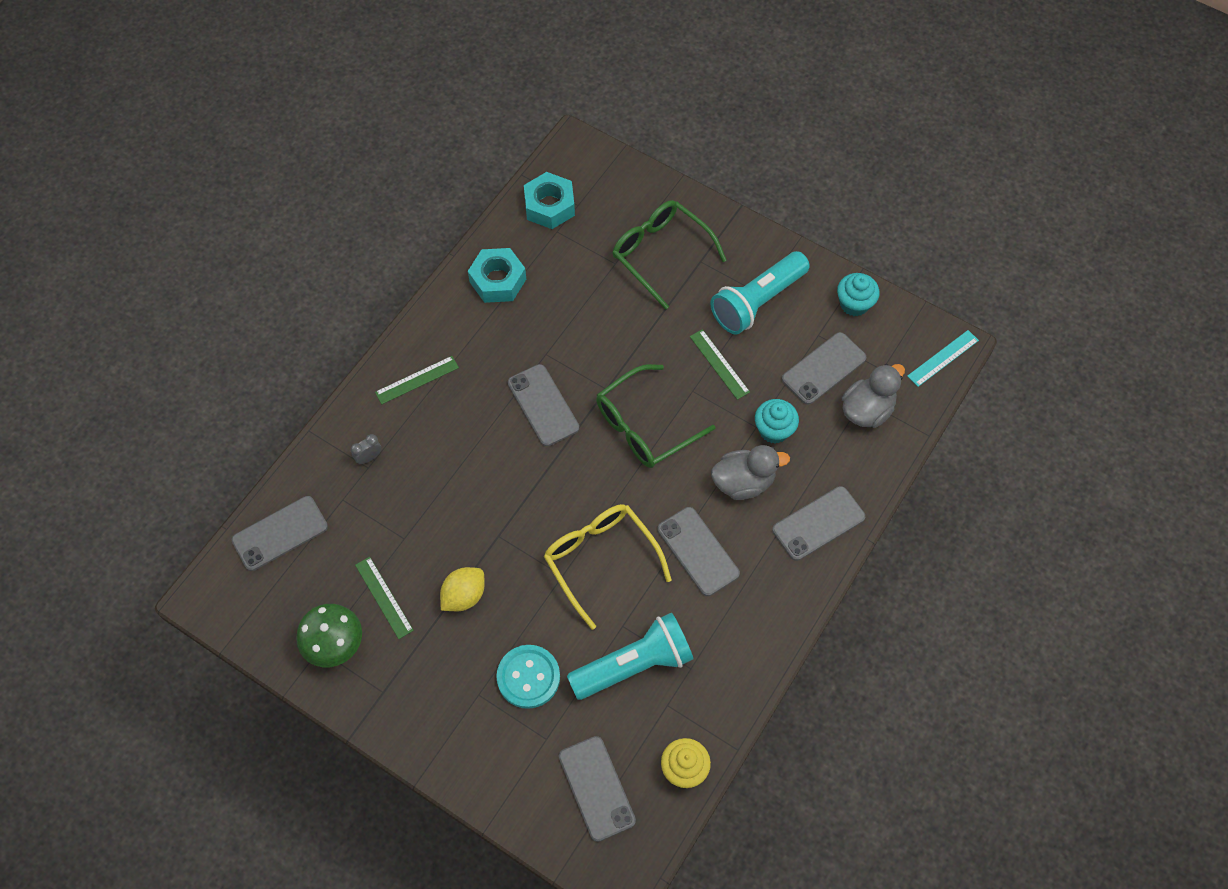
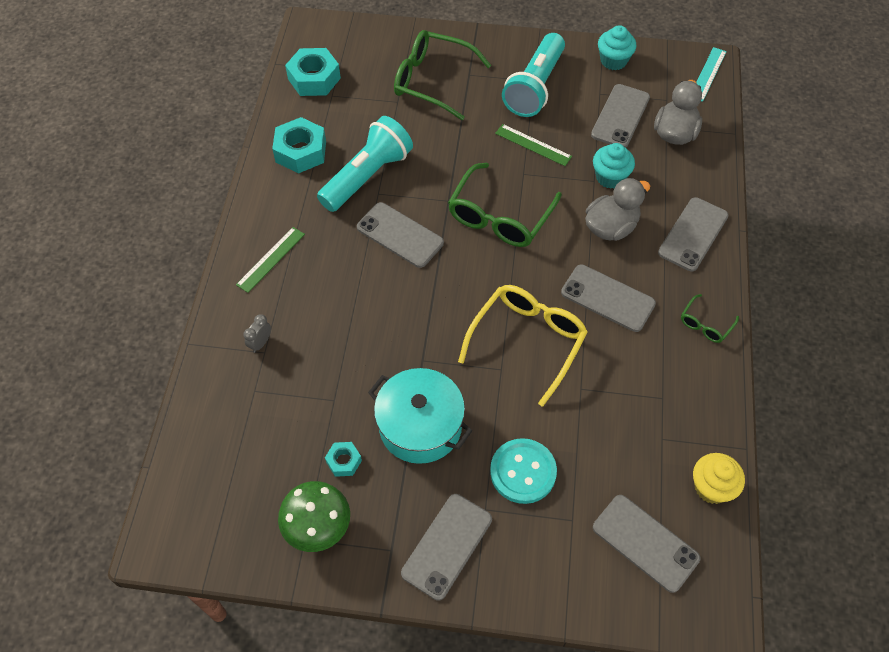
camera: 25 degrees left, 5 degrees down
(280, 533) = (207, 448): grey phone -> grey phone (447, 546)
(384, 597) = (344, 461): green ruler -> turquoise nut
(464, 596) = (420, 426): yellow lemon -> turquoise pot
(600, 560) = (527, 341): yellow glasses -> yellow glasses turned 90 degrees clockwise
(634, 665) = (612, 417): turquoise flashlight -> turquoise flashlight (367, 176)
(774, 617) = (705, 324): none -> green glasses

